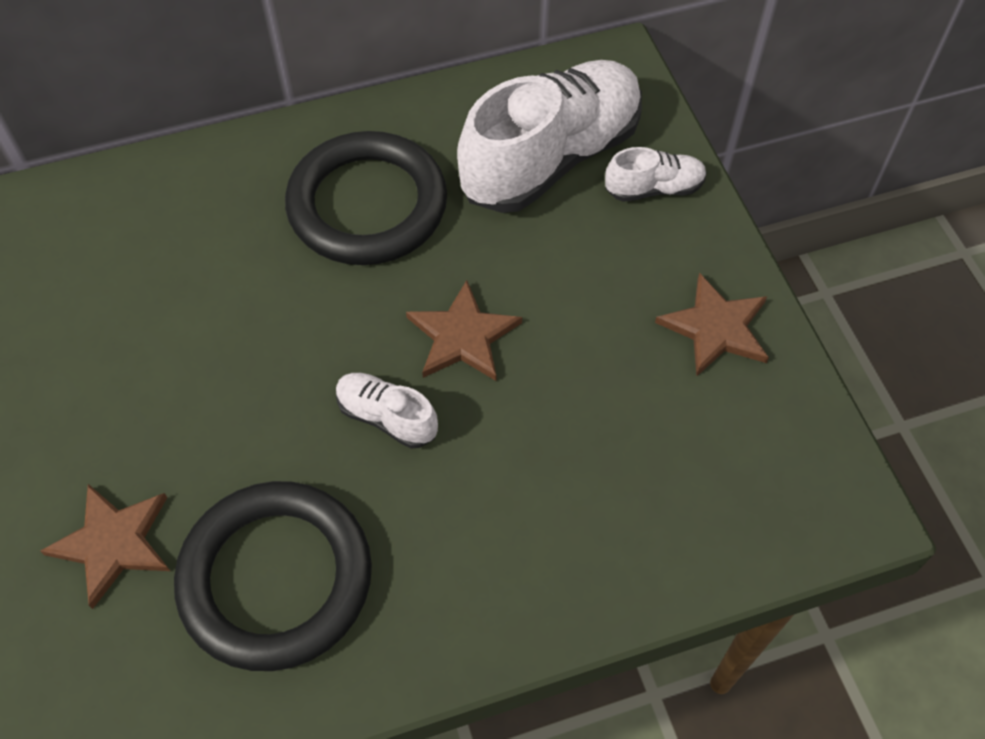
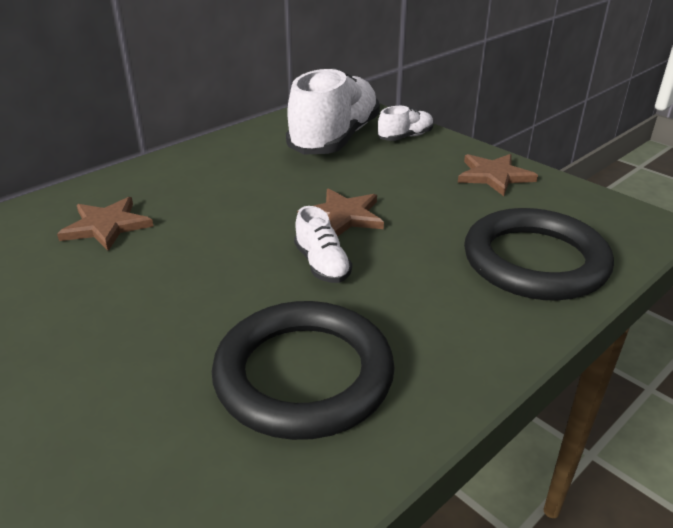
camera: 25 degrees left, 25 degrees down
(113, 543) = (139, 401): brown star -> brown star (106, 226)
(367, 205) = (231, 179): black ring -> black ring (535, 261)
(387, 417) = (322, 264): white shoe -> white shoe turned 120 degrees counterclockwise

